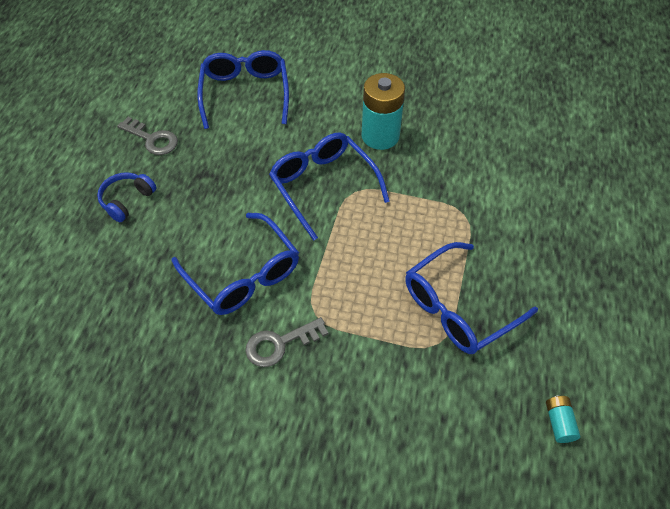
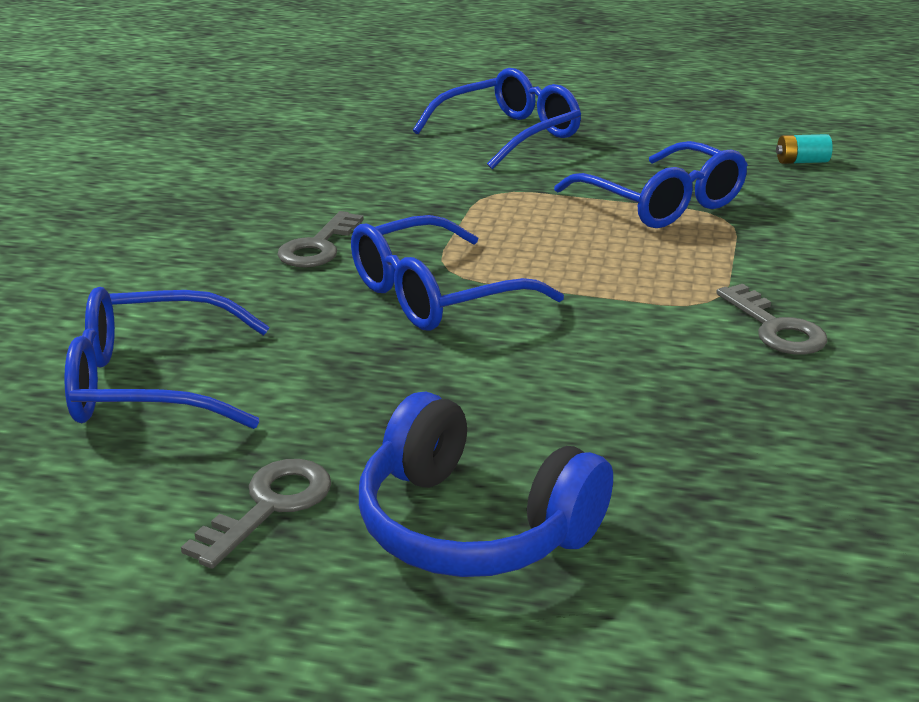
camera: 90 degrees left, 25 degrees down
(127, 200) = (473, 525): blue headphones -> blue headphones, size x1.77
(243, 275) = (649, 365): blue glasses -> blue glasses (509, 135)
(380, 136) = (318, 246): turquoise battery -> grey key

